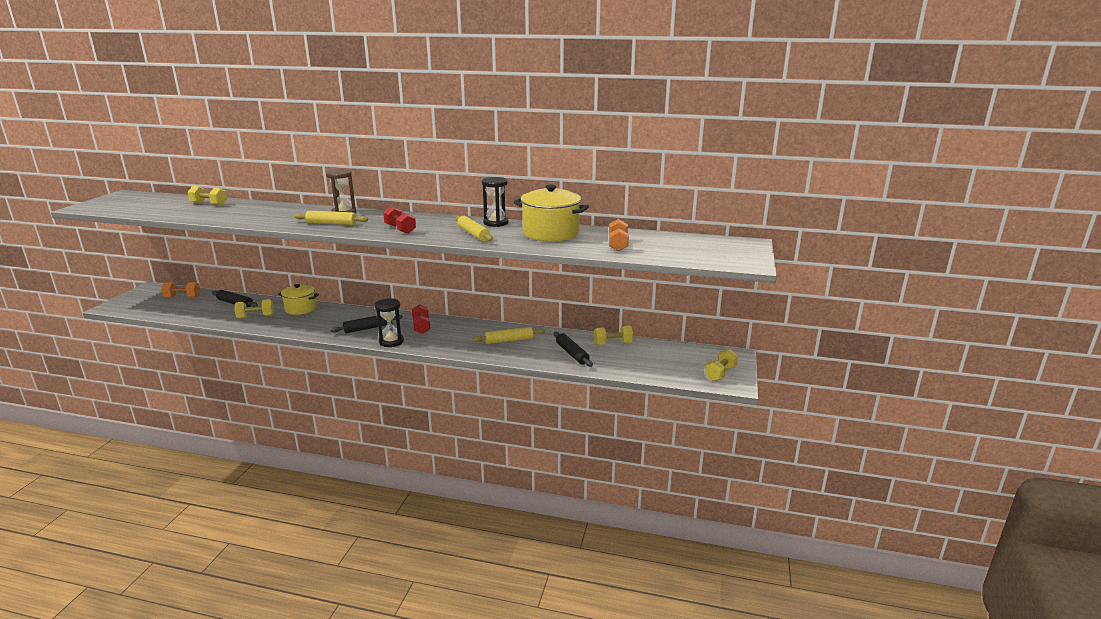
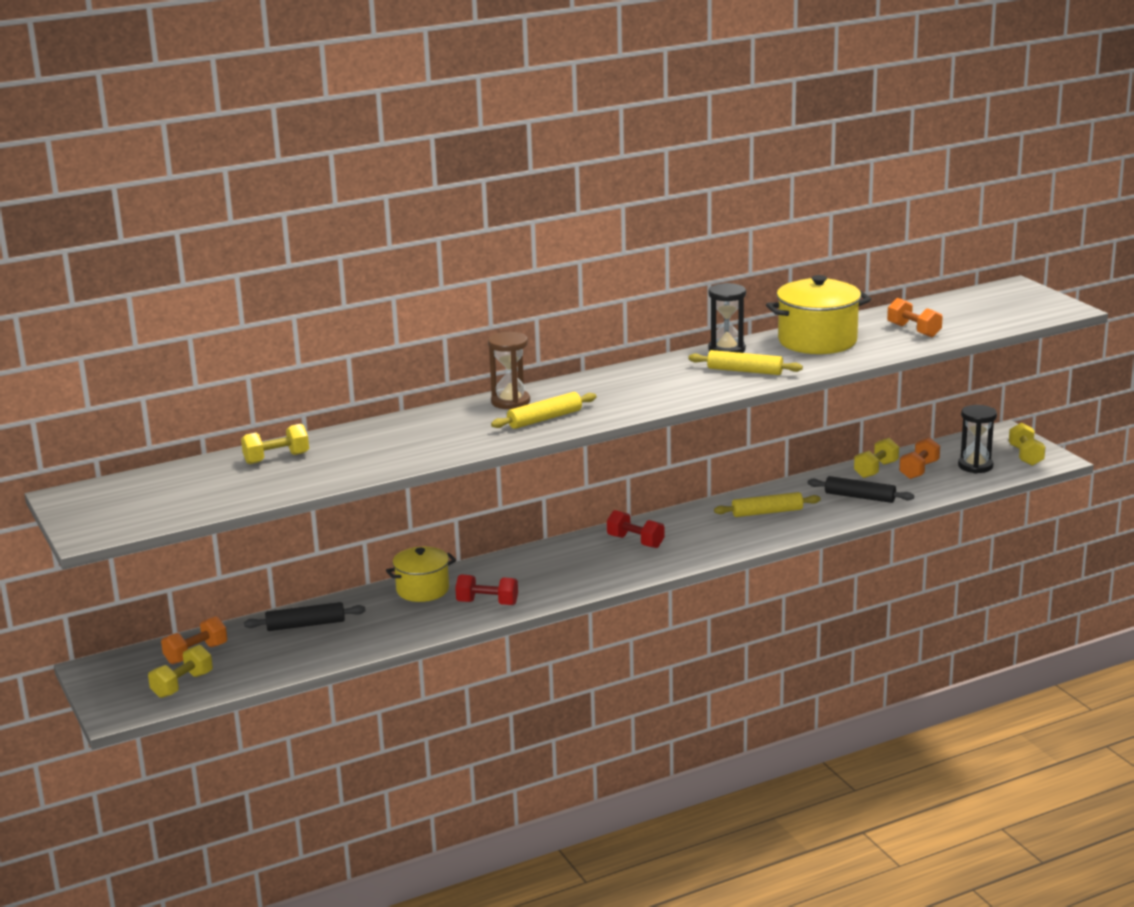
camera: 40 degrees left, 0 degrees up
(256, 317) = (388, 624): yellow dumbbell -> yellow dumbbell (182, 685)
(367, 328) = (575, 571): black rolling pin -> none
(391, 341) = (642, 571): black hourglass -> black hourglass (975, 466)
(400, 229) = (649, 395): red dumbbell -> red dumbbell (487, 603)
(509, 340) = (767, 512): yellow rolling pin -> yellow rolling pin turned 45 degrees clockwise
(636, 354) = (919, 470): none -> orange dumbbell

